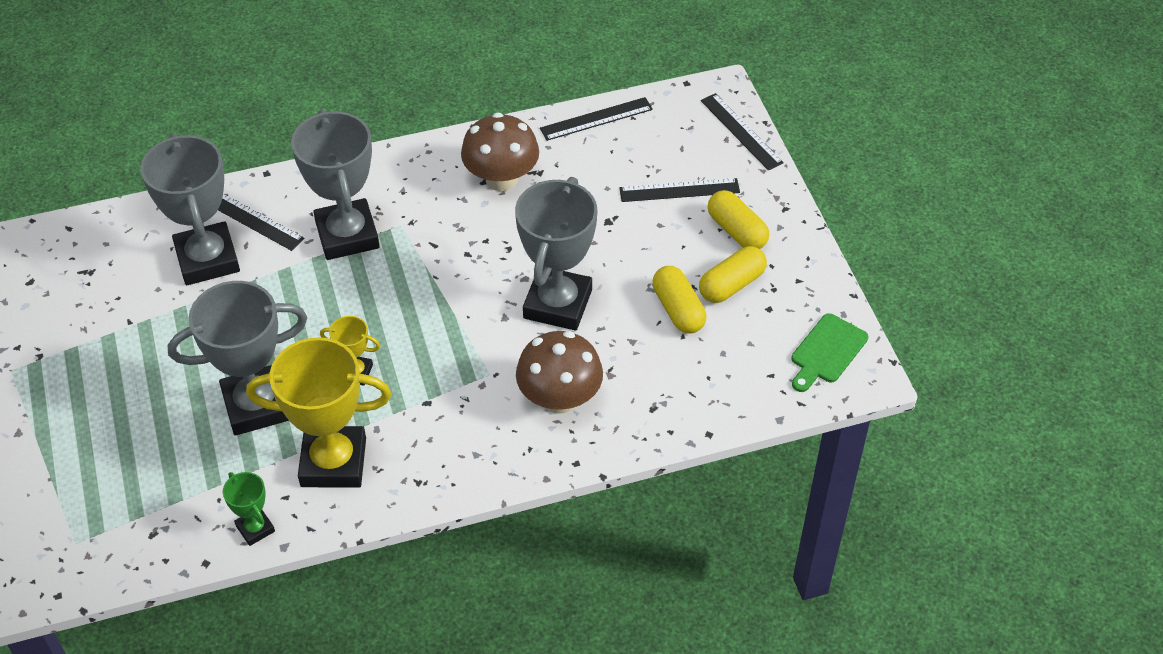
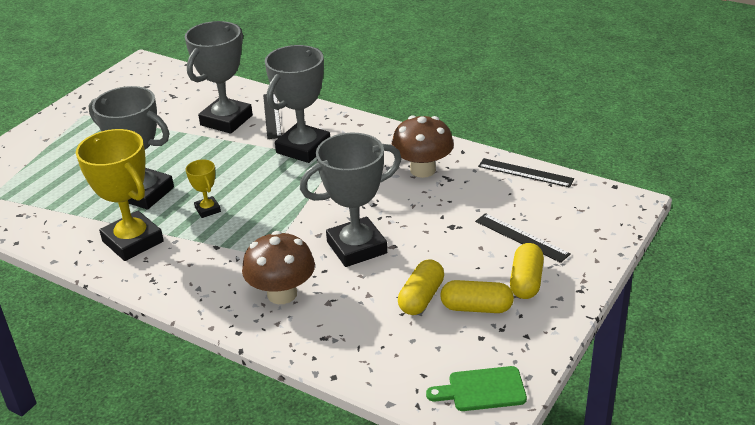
camera: 50 degrees right, 15 degrees down
(255, 528) = (56, 244): green trophy -> none
(741, 131) = (614, 231): black ruler -> none

